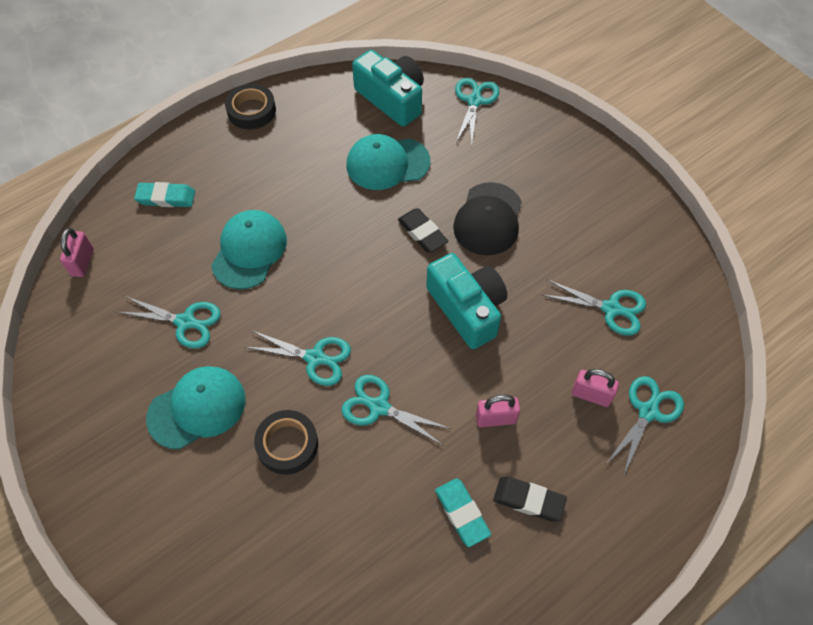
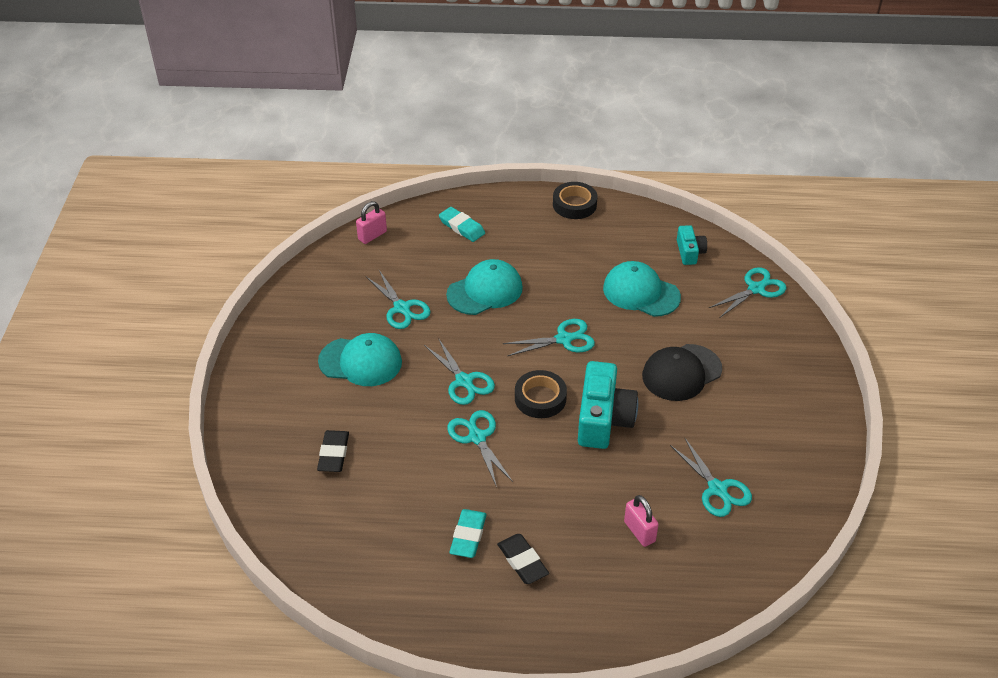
camera: 40 degrees right, 15 degrees down
(287, 444) = (395, 419): black tape -> black tape (540, 398)
(392, 99) = (689, 252): turquoise camera -> turquoise camera, size x0.54
(422, 233) = (620, 352): black eraser -> black eraser (333, 454)
(495, 419) = (551, 498): pink padlock -> none
(648, 412) = (673, 571): turquoise scissors -> turquoise scissors (564, 339)

